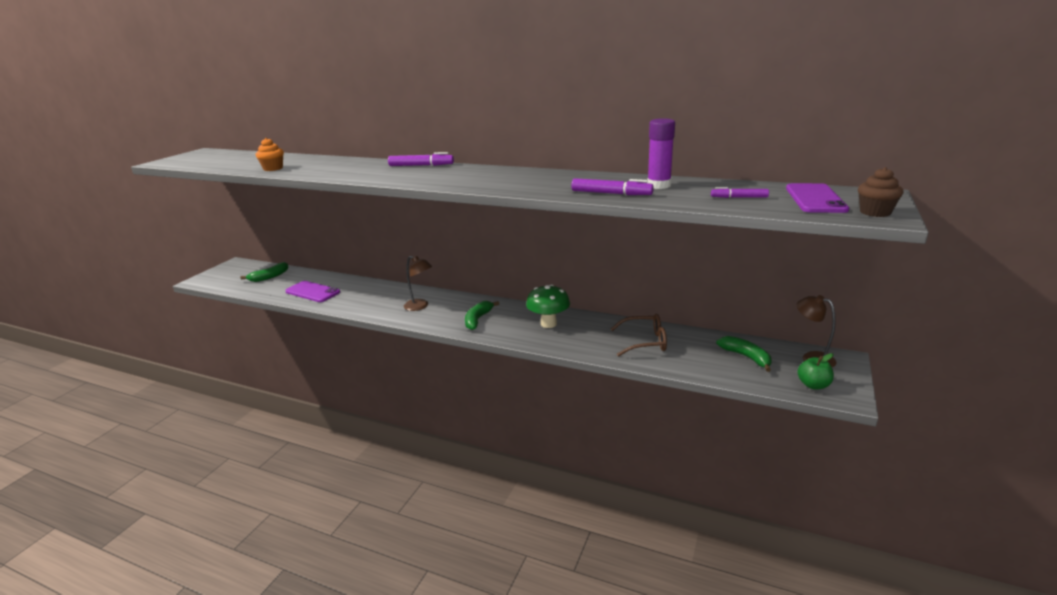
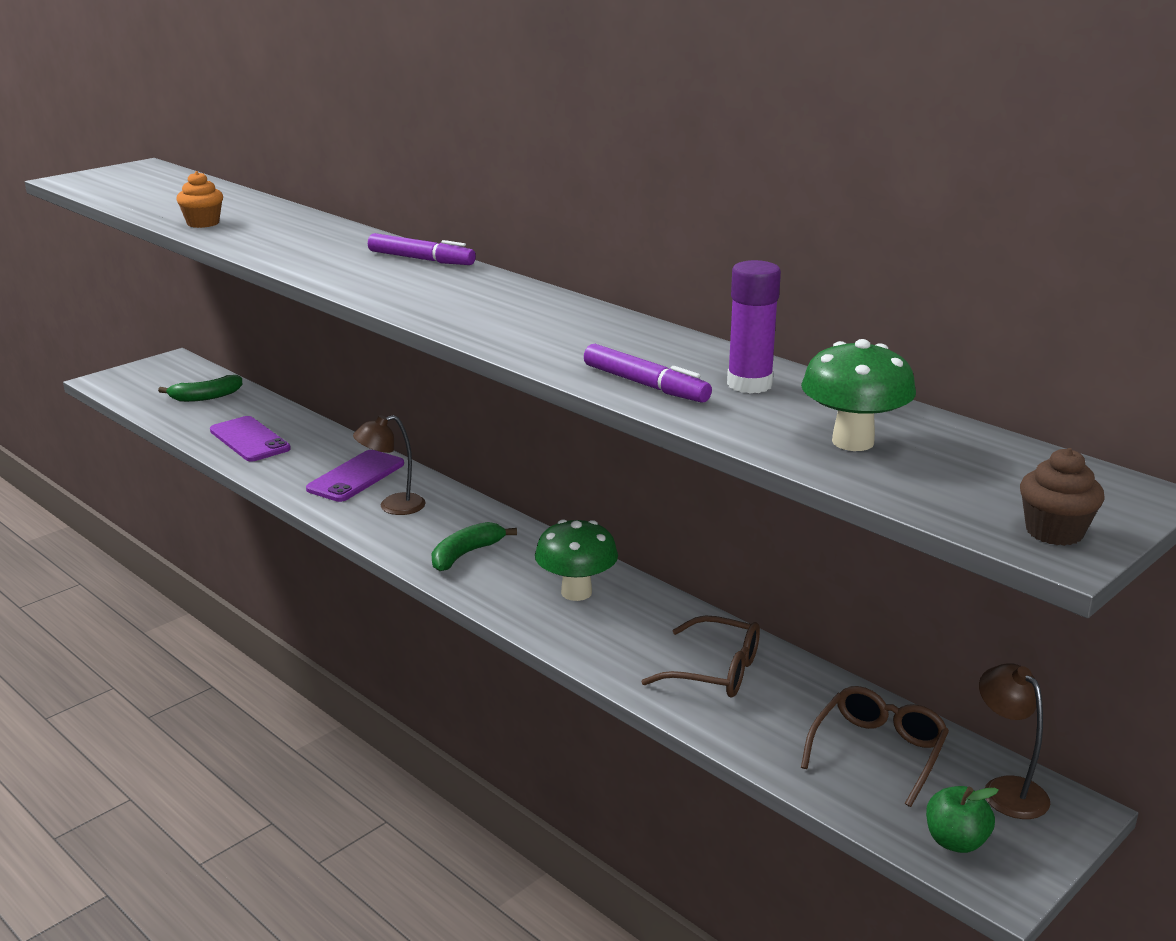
camera: 20 degrees right, 0 degrees up
(420, 306) = (393, 506): brown lamp -> brown lamp turned 105 degrees clockwise
(739, 197) = (853, 442): purple marker -> green mushroom
(746, 357) = (878, 751): green banana -> brown glasses
(815, 199) = (988, 476): purple phone -> purple phone (356, 477)

